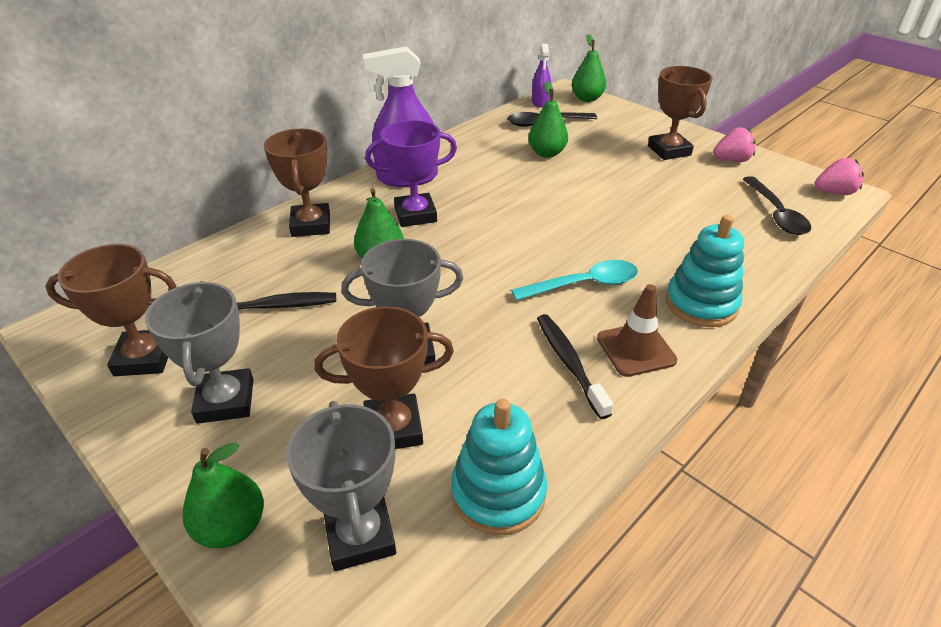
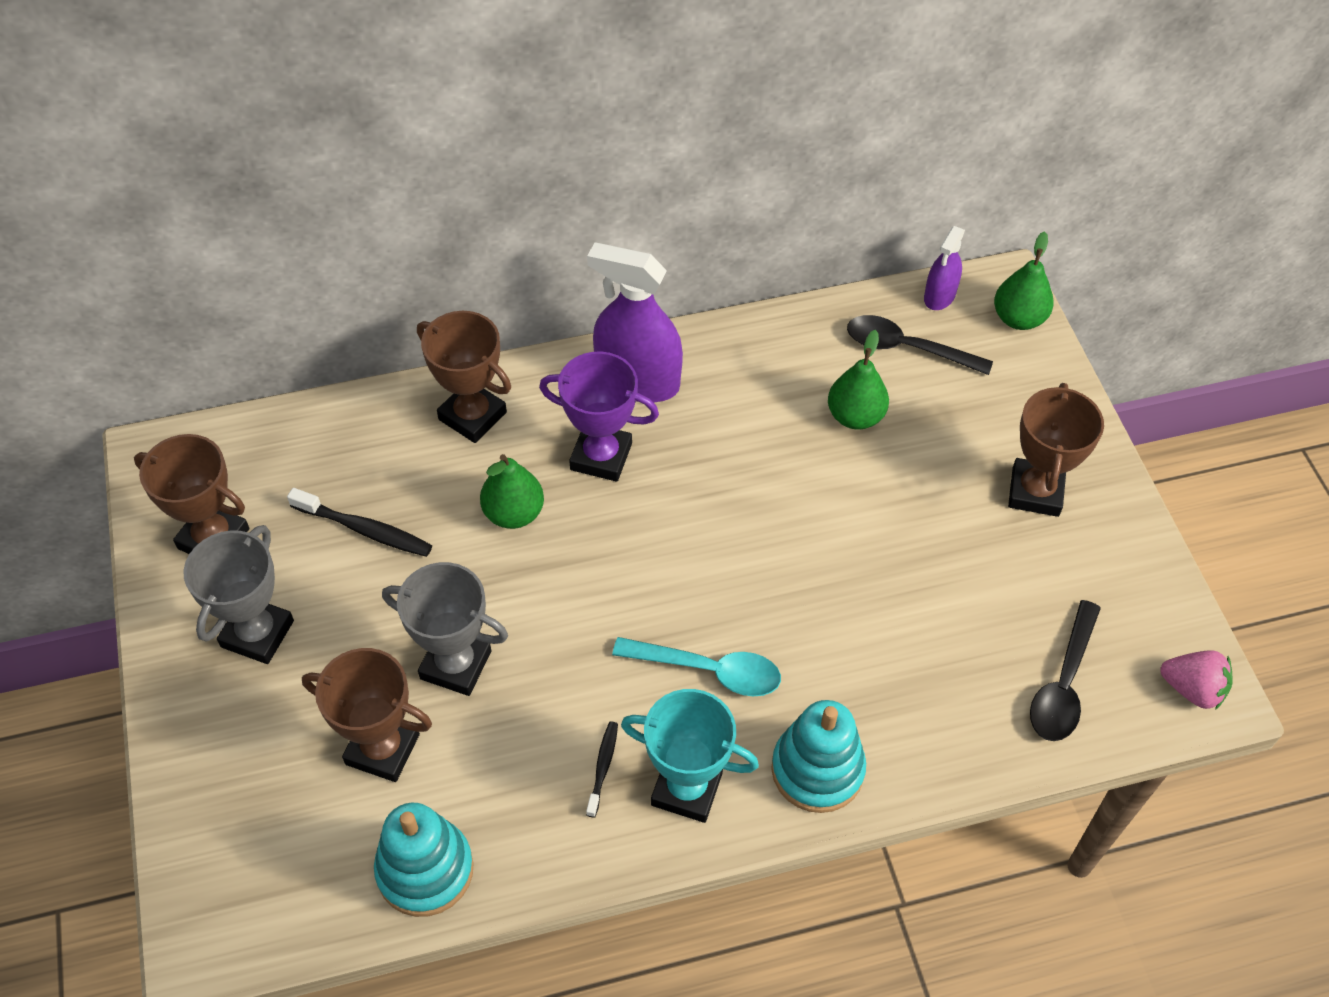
camera: 30 degrees right, 15 degrees up
(232, 527) = (197, 774): green pear -> none
(311, 225) = (472, 416): brown trophy -> brown trophy turned 75 degrees counterclockwise
(360, 535) = (288, 842): grey trophy -> none
(569, 363) = (603, 767): black toothbrush -> black toothbrush, size x0.60
(636, 349) = (686, 789): brown traffic cone -> turquoise trophy
(731, 160) = (1108, 555): pink strawberry -> none

